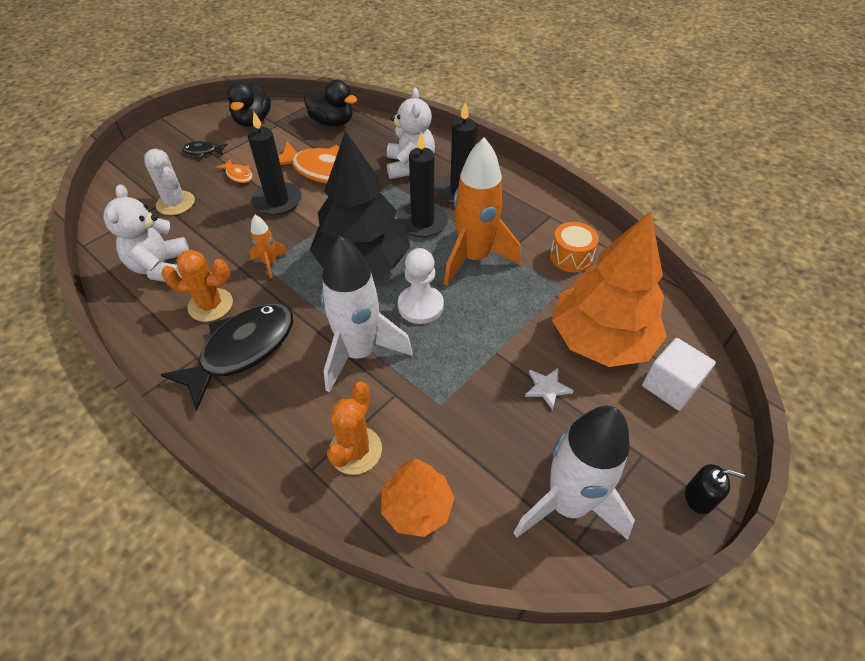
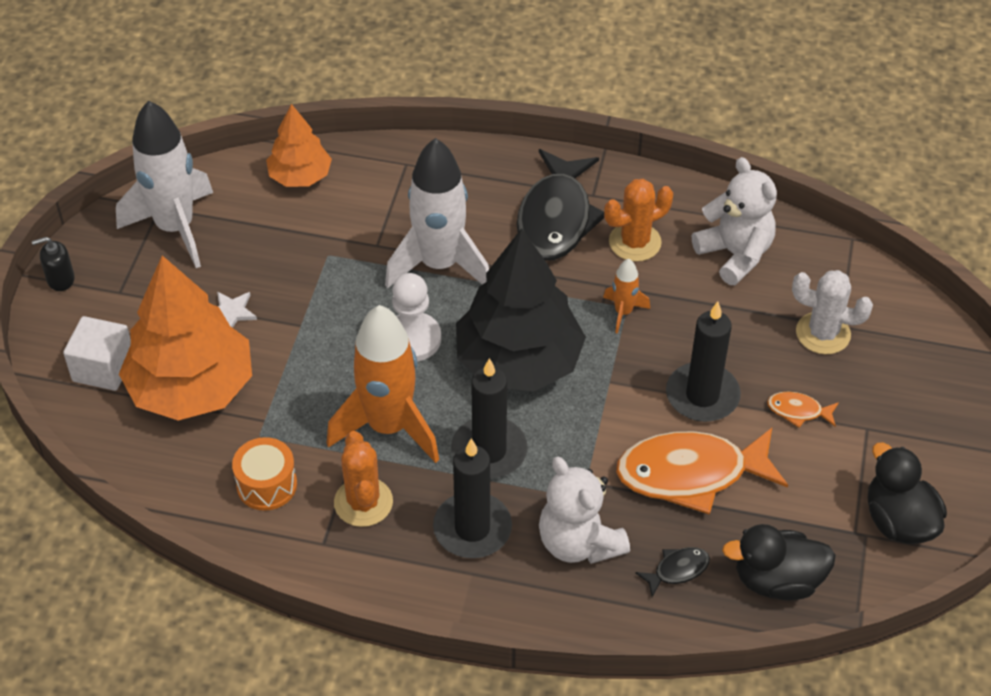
camera: 150 degrees right, 0 degrees up
(203, 151) = (895, 427): black fish -> black fish (677, 570)
(355, 450) = (379, 190): orange cactus -> orange cactus (363, 502)

